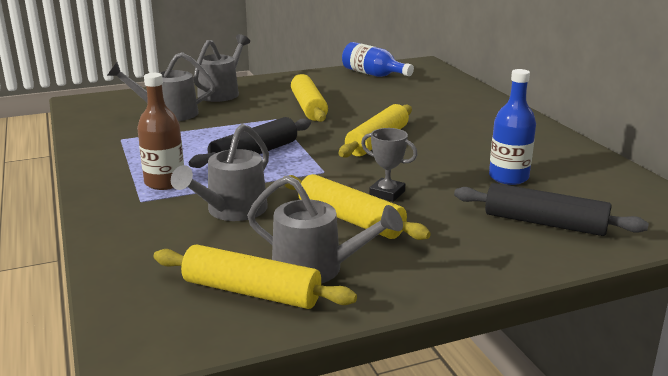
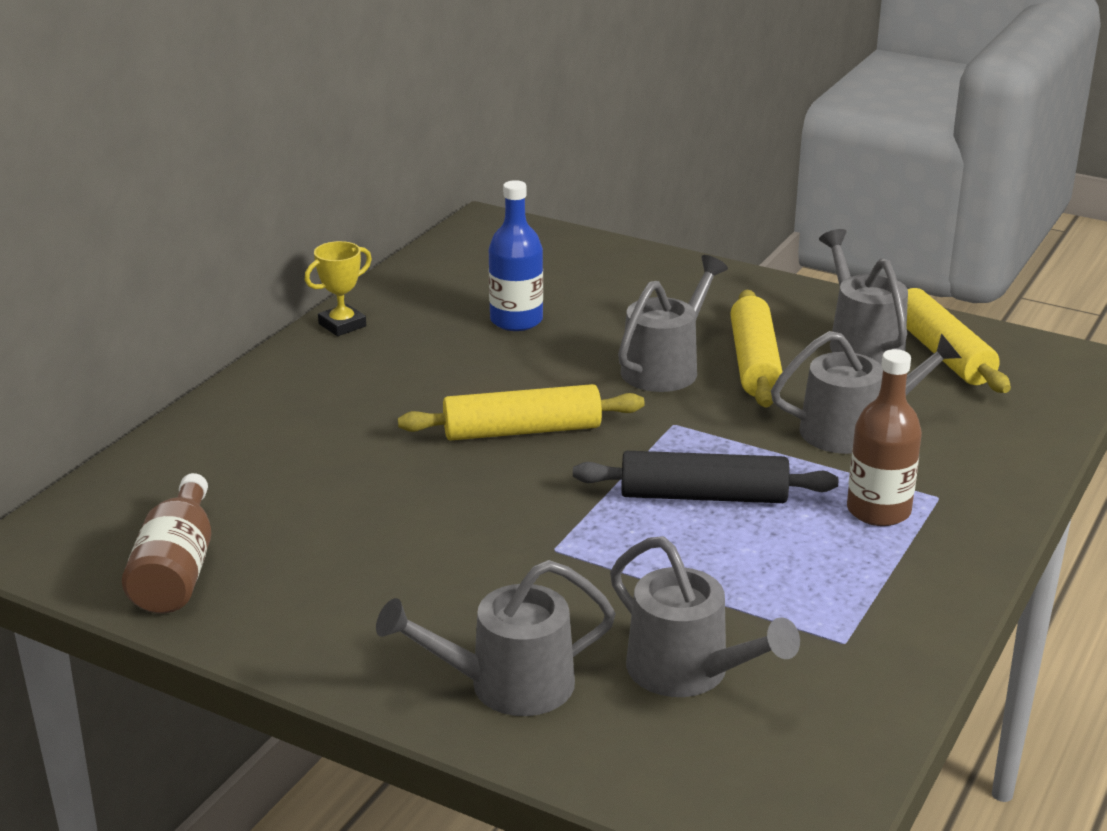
camera: 130 degrees left, 5 degrees up
(308, 107) = (460, 547): yellow rolling pin -> none
(373, 74) = (177, 570): blue bottle -> brown bottle
(387, 193) = (666, 367): grey trophy -> grey watering can
(544, 223) = (602, 279): black rolling pin -> none
(557, 139) = (342, 325): none -> yellow trophy

